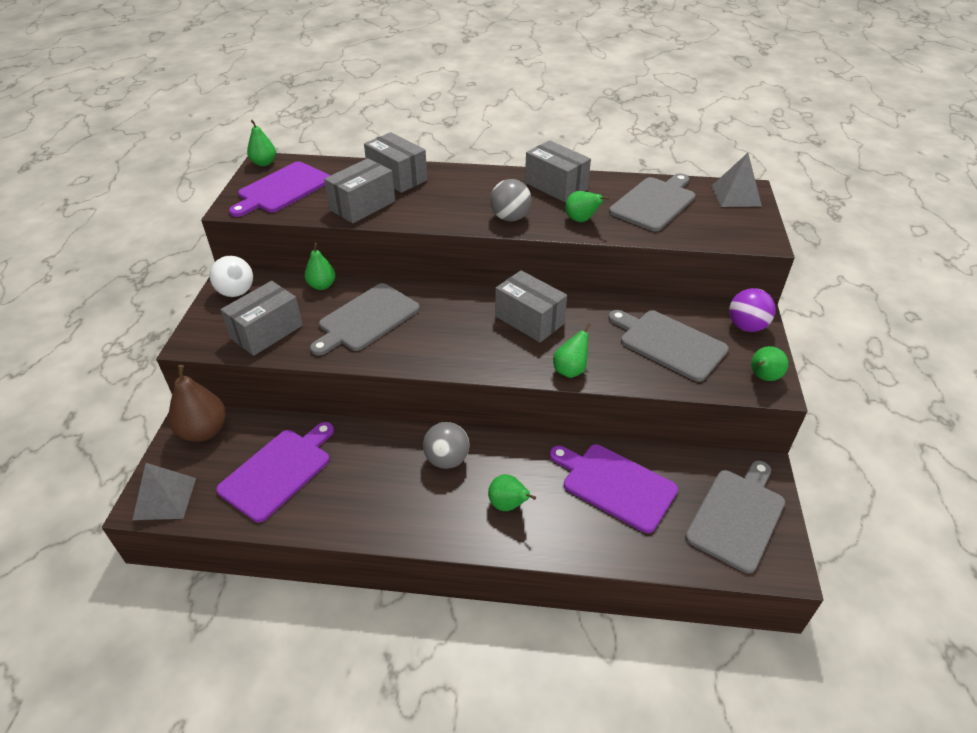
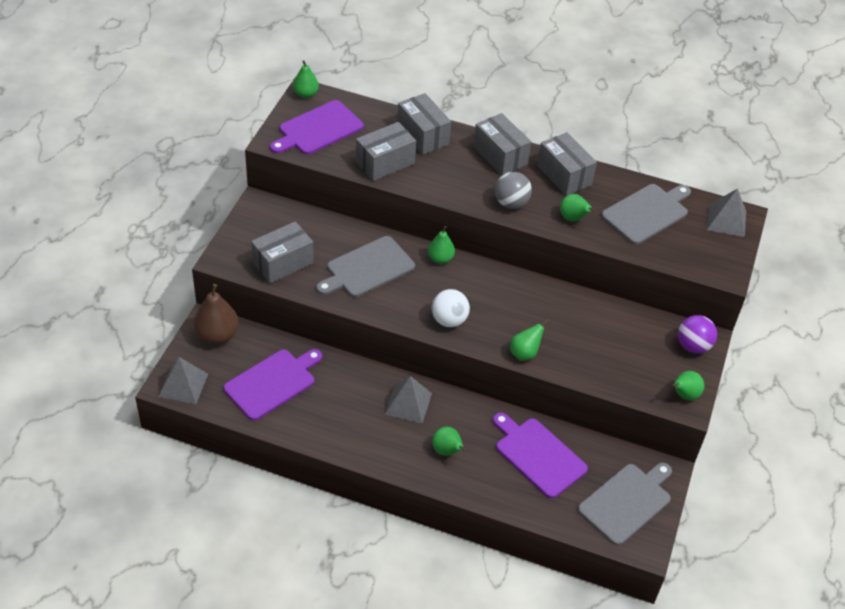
camera: 10 degrees right, 5 degrees up
(236, 292) = (262, 218): white ball -> white ball (449, 320)
(322, 285) = (336, 226): green pear -> green pear (440, 259)
(447, 459) = (408, 403): grey ball -> grey pyramid
(529, 320) = (506, 299): grey box -> grey box (500, 156)
(669, 343) = (618, 347): grey cutting board -> none

